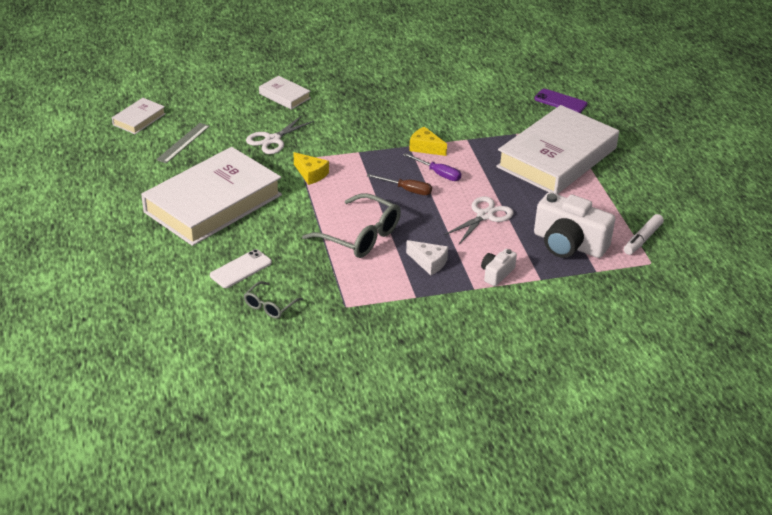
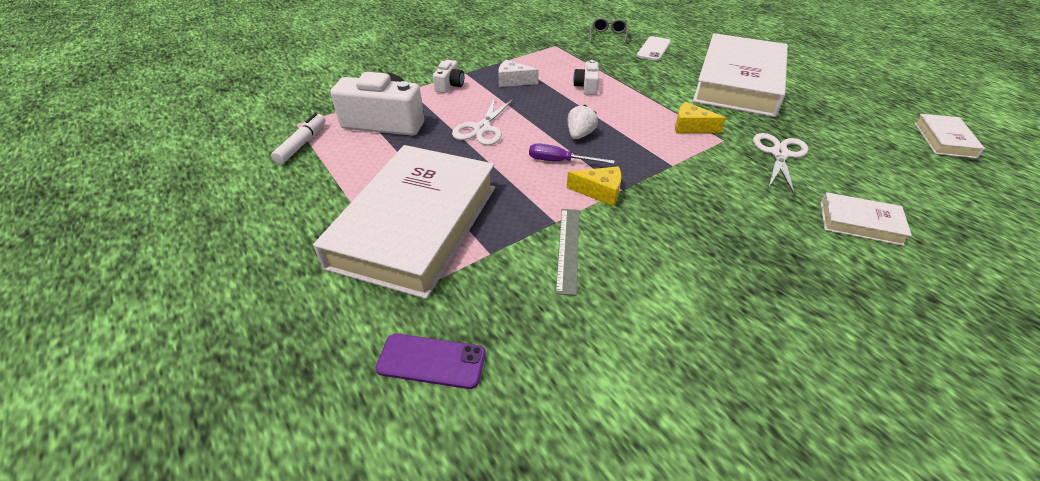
camera: 160 degrees right, 5 degrees up
(183, 142) = (856, 127): grey ruler -> grey ruler (568, 249)
(360, 236) = (587, 86): grey glasses -> white camera
(407, 190) = (580, 135): brown screwdriver -> white strawberry

